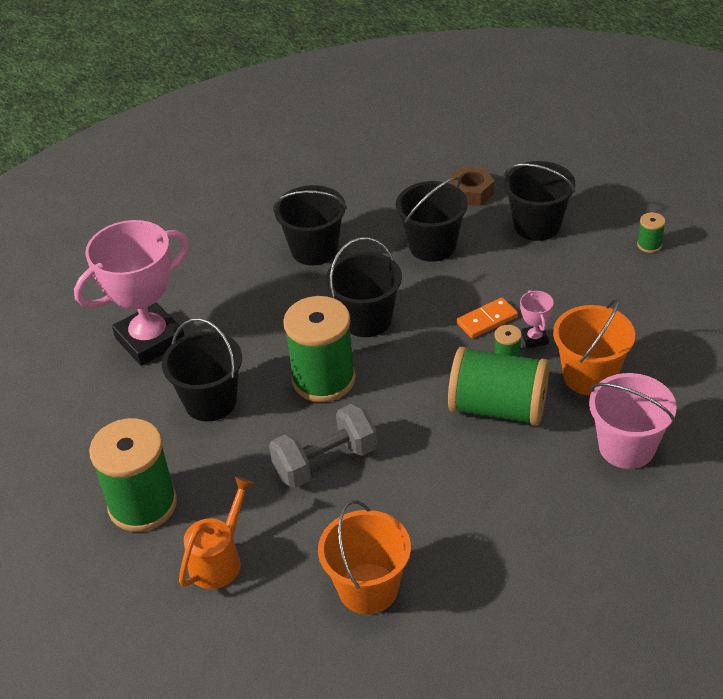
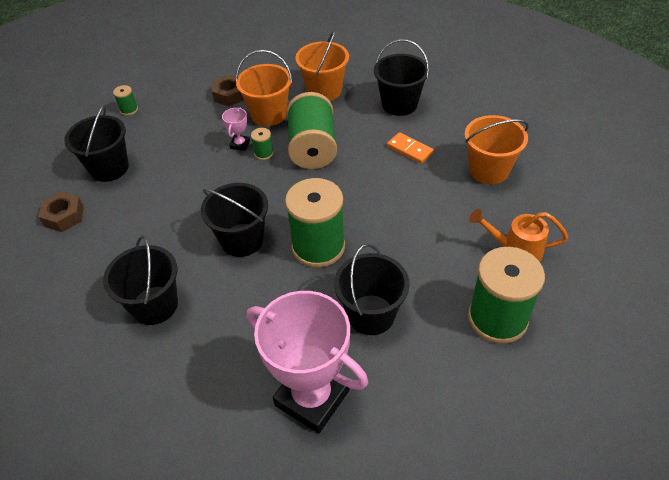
camera: 110 degrees left, 5 degrees up
(325, 462) = (400, 220): grey dumbbell -> none
(432, 246) = (141, 223): black bucket -> black bucket (399, 104)
(487, 320) = (226, 172): orange domino -> orange domino (410, 149)
(534, 339) = (240, 144): pink trophy -> pink trophy turned 45 degrees counterclockwise
(626, 447) = (324, 91): pink bucket -> orange bucket
(650, 342) = (230, 95): none -> brown nut

